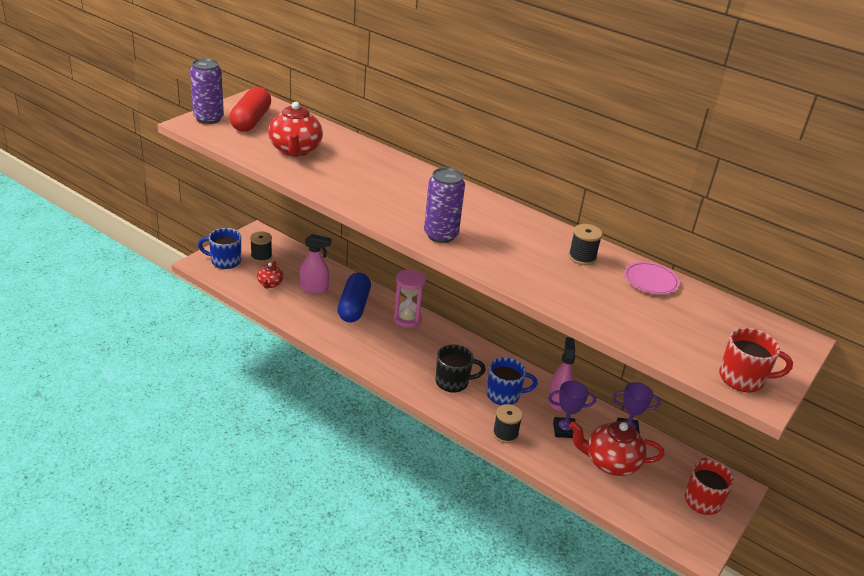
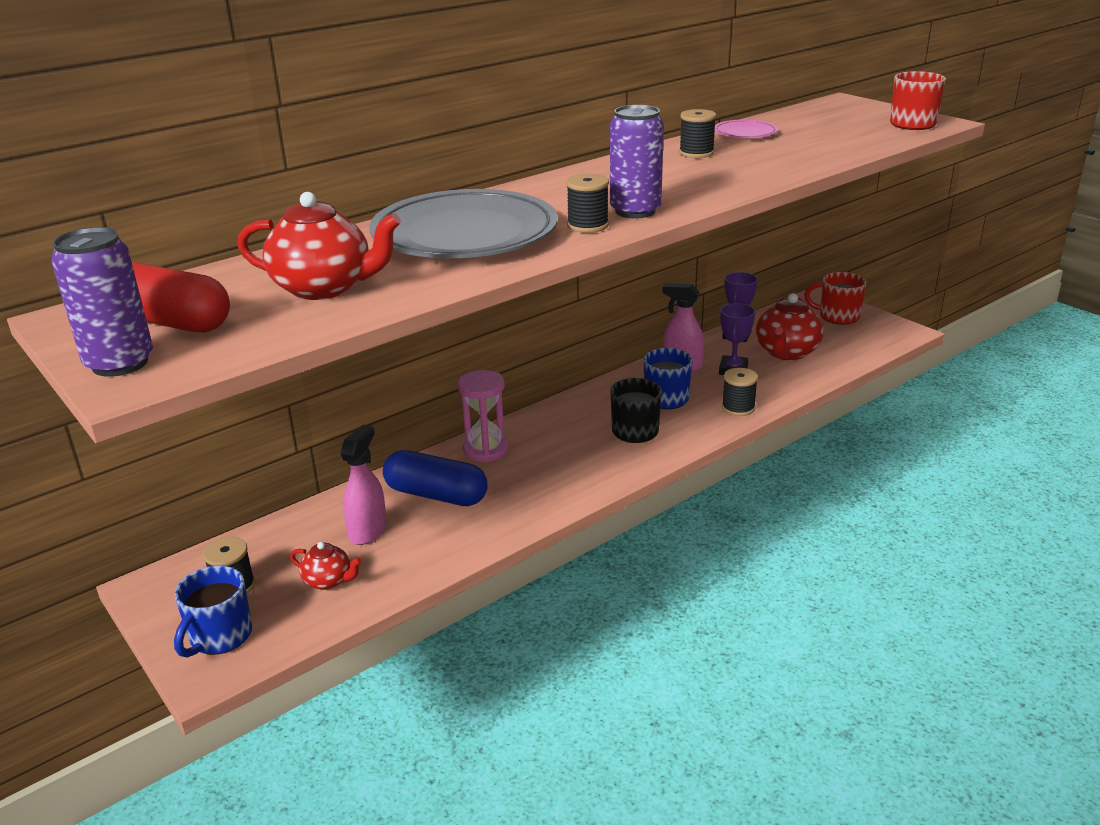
camera: 70 degrees left, 5 degrees down
(381, 180) = (465, 234): none -> grey plate
(408, 219) = (587, 225): none -> black spool

